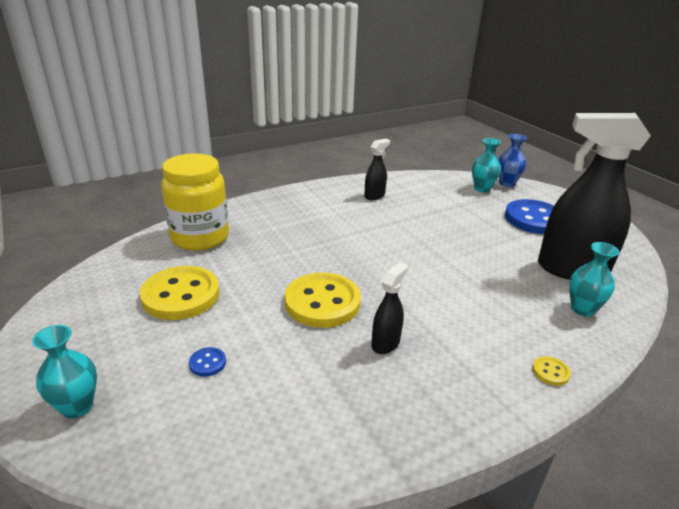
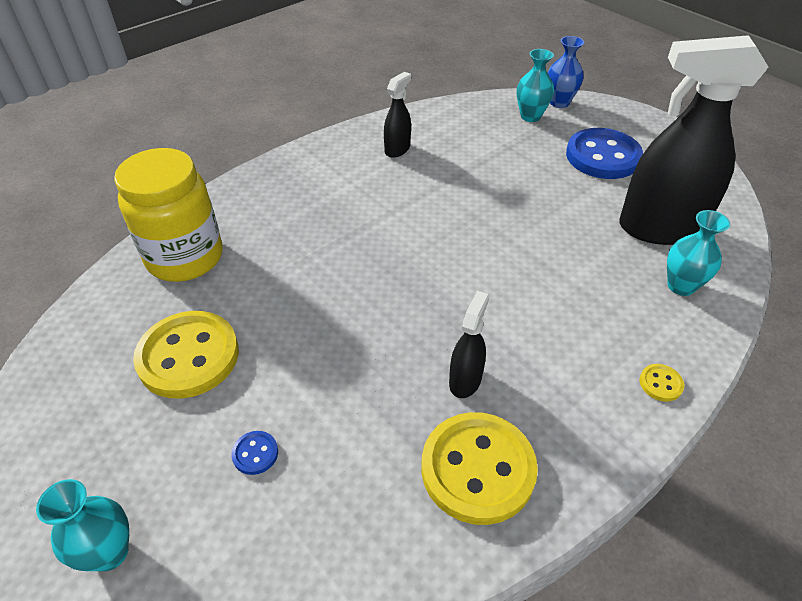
camera: 10 degrees left, 15 degrees up
(322, 302) = (373, 333): yellow button -> yellow button (477, 469)

